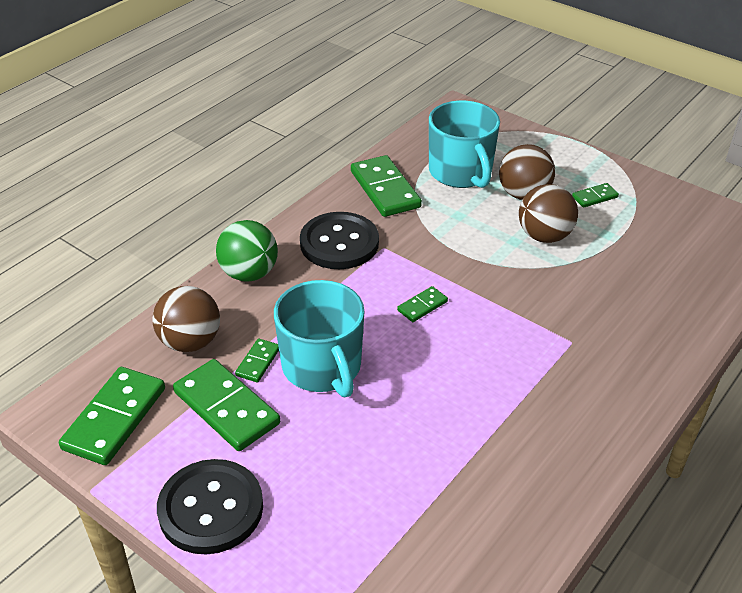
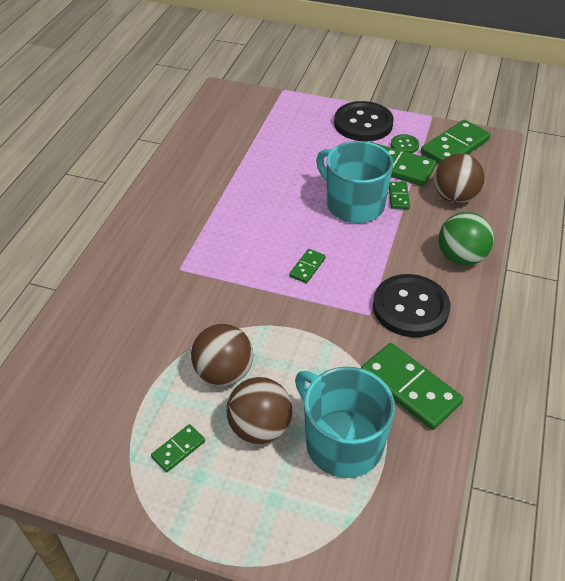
camera: 160 degrees right, 5 degrees up
(114, 418) = (455, 147): green domino -> green domino turned 45 degrees clockwise
(182, 443) = (404, 145): none -> green button

